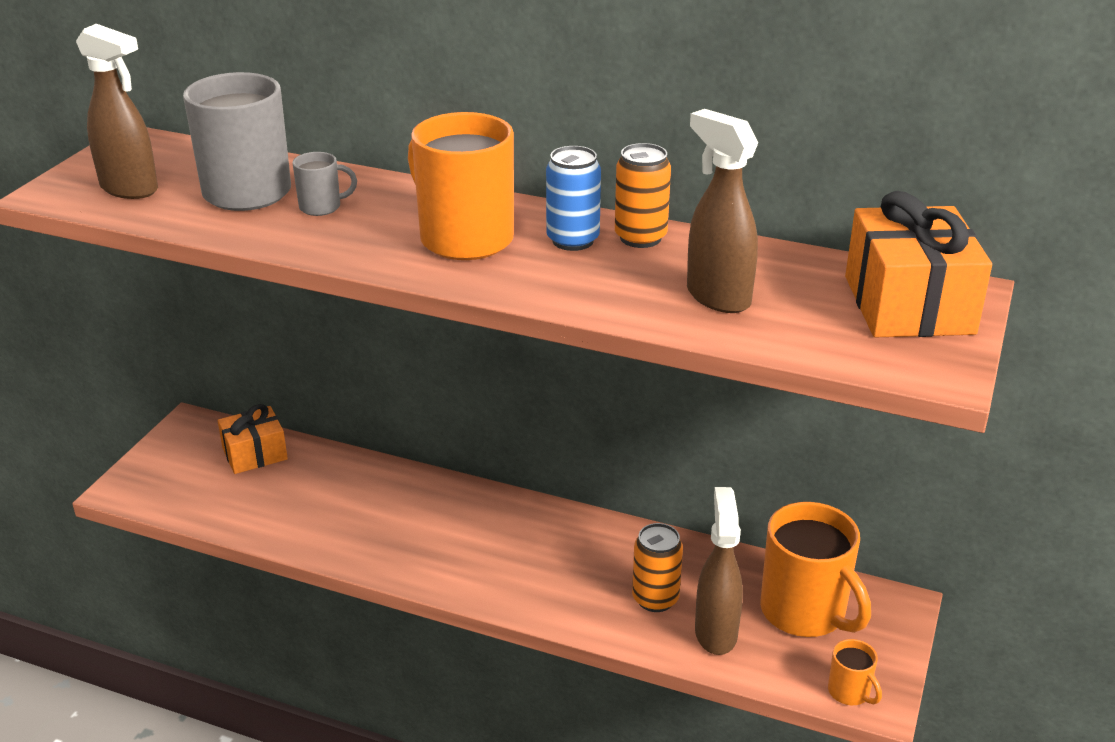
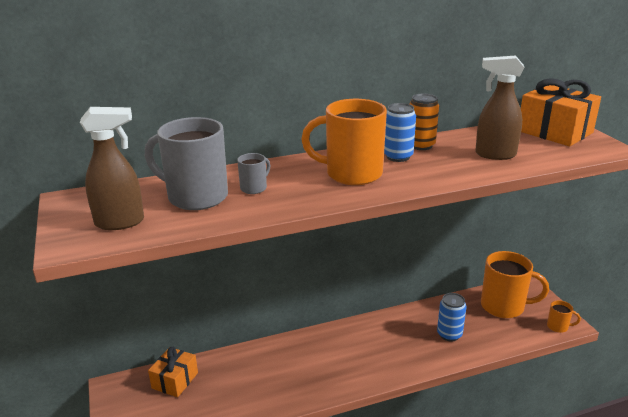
camera: 40 degrees left, 5 degrees down
(655, 599) = (449, 334): orange can -> blue can
(715, 632) = (488, 334): brown spray bottle -> none

